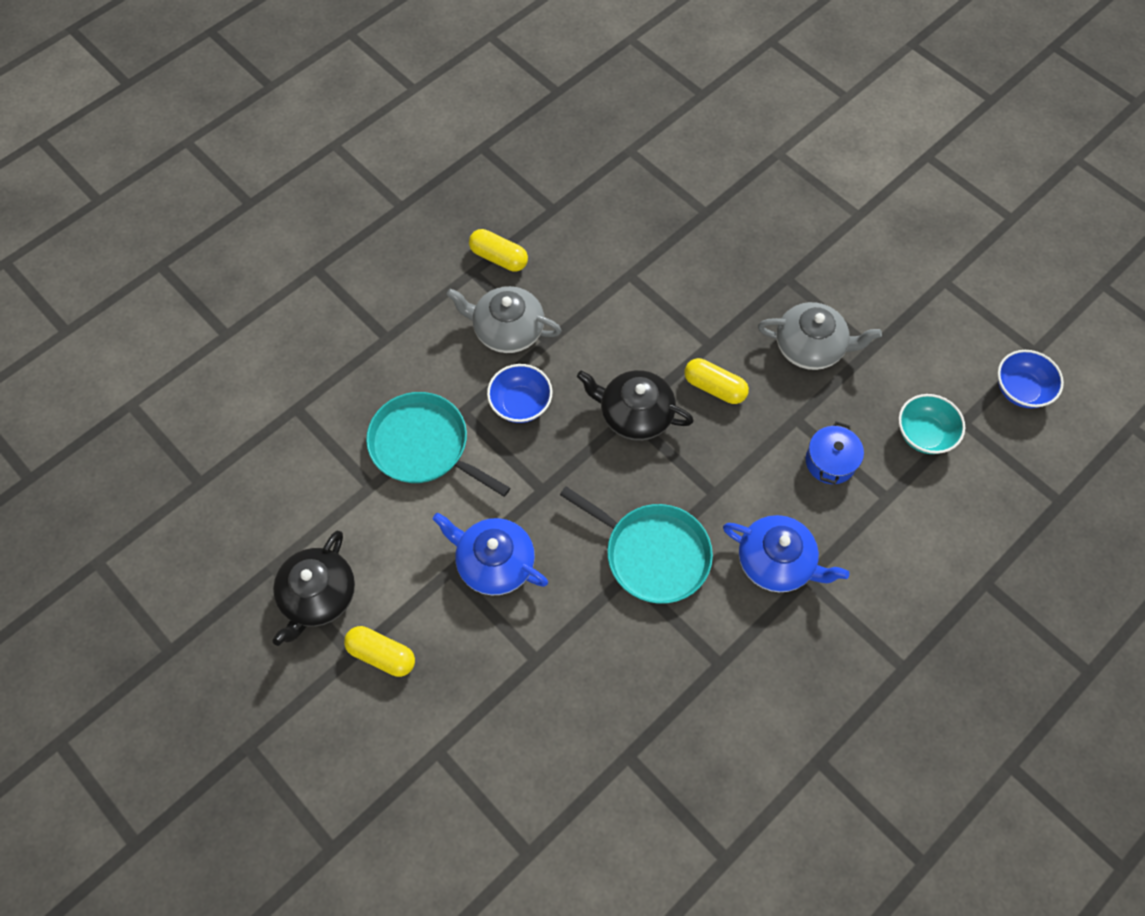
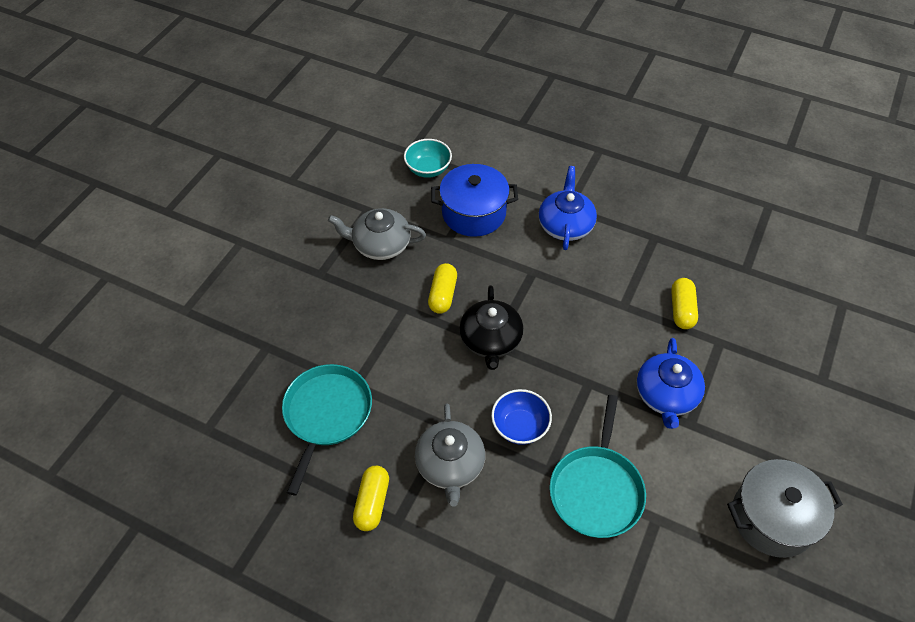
camera: 110 degrees left, 10 degrees down
(318, 596) = (772, 518): black teapot -> grey pot
(382, 655) = (784, 446): yellow capsule -> yellow capsule (682, 309)
(652, 554) = (600, 295): turquoise pan -> turquoise pan (326, 414)
(810, 347) = (380, 244): grey teapot -> grey teapot turned 75 degrees counterclockwise
(830, 462) = (474, 213): blue pot -> blue pot, size x1.68
(1021, 390) = (371, 128): blue bowl -> none

